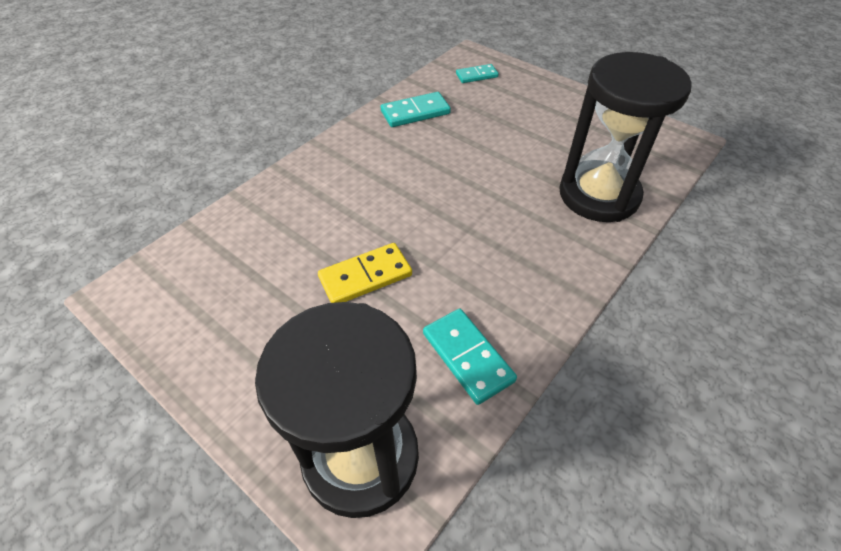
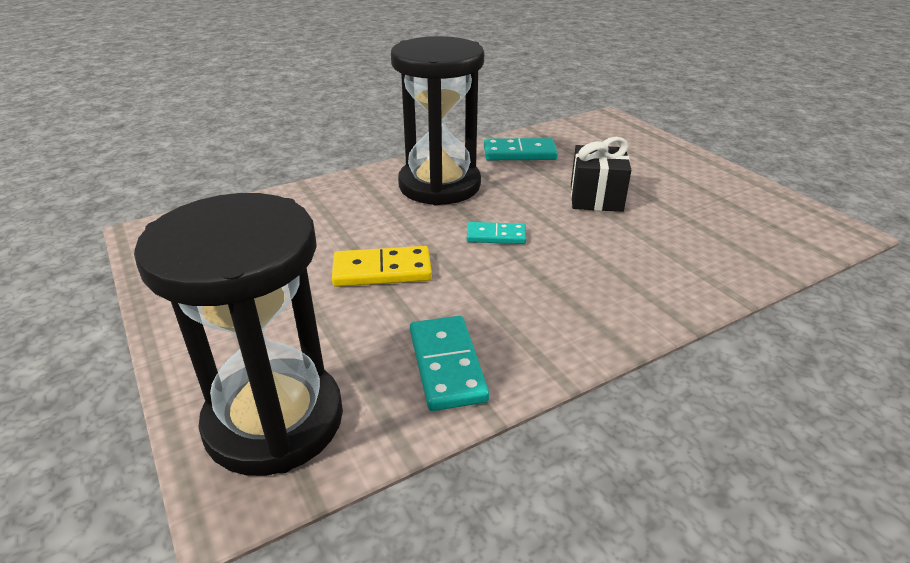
camera: 20 degrees right, 15 degrees down
(476, 75) = (605, 135): turquoise domino -> turquoise domino (496, 236)
(501, 150) = (596, 198): none -> black gift
(598, 195) = (693, 258): black hourglass -> black hourglass (439, 185)

